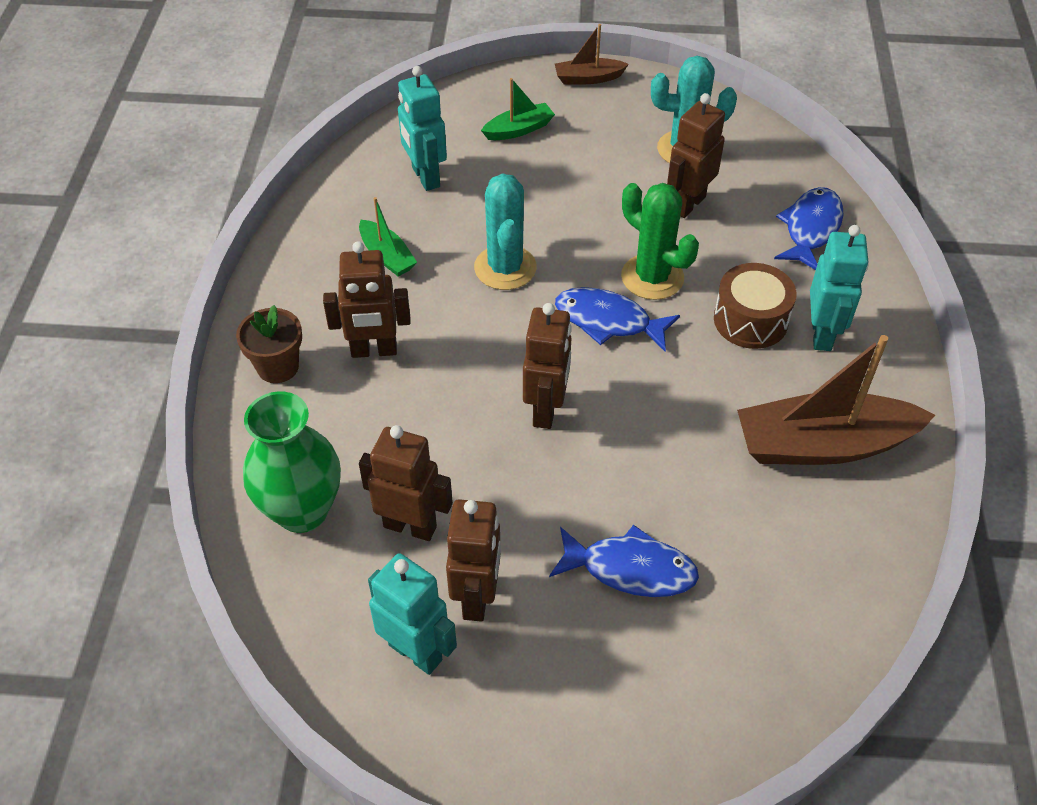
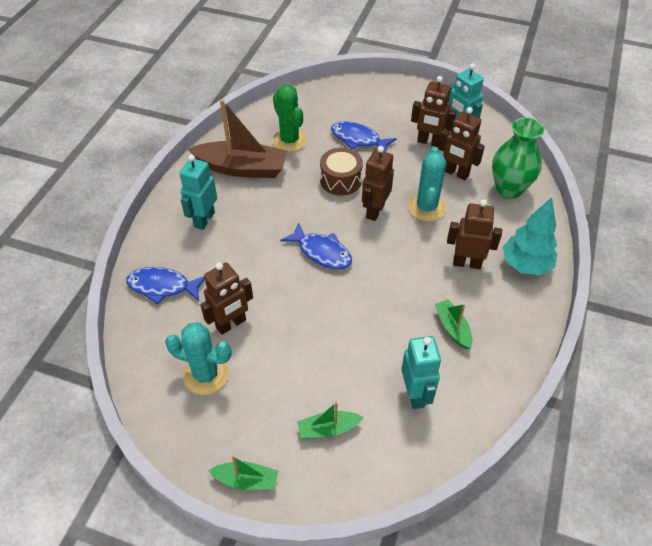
camera: 165 degrees left, 0 degrees up
(278, 367) = (525, 265): brown flower pot -> turquoise tree
(477, 597) = (429, 142): brown robot -> brown robot turned 90 degrees counterclockwise
(505, 268) = (374, 301): turquoise cactus -> turquoise cactus (426, 208)
(588, 78) = (246, 480): brown boat -> green boat
(652, 277) = (282, 274): green cactus -> green cactus (289, 140)
(750, 320) = (239, 235): brown drum -> brown drum (340, 180)
(810, 229) = (162, 286): blue fish -> blue fish turned 60 degrees clockwise

